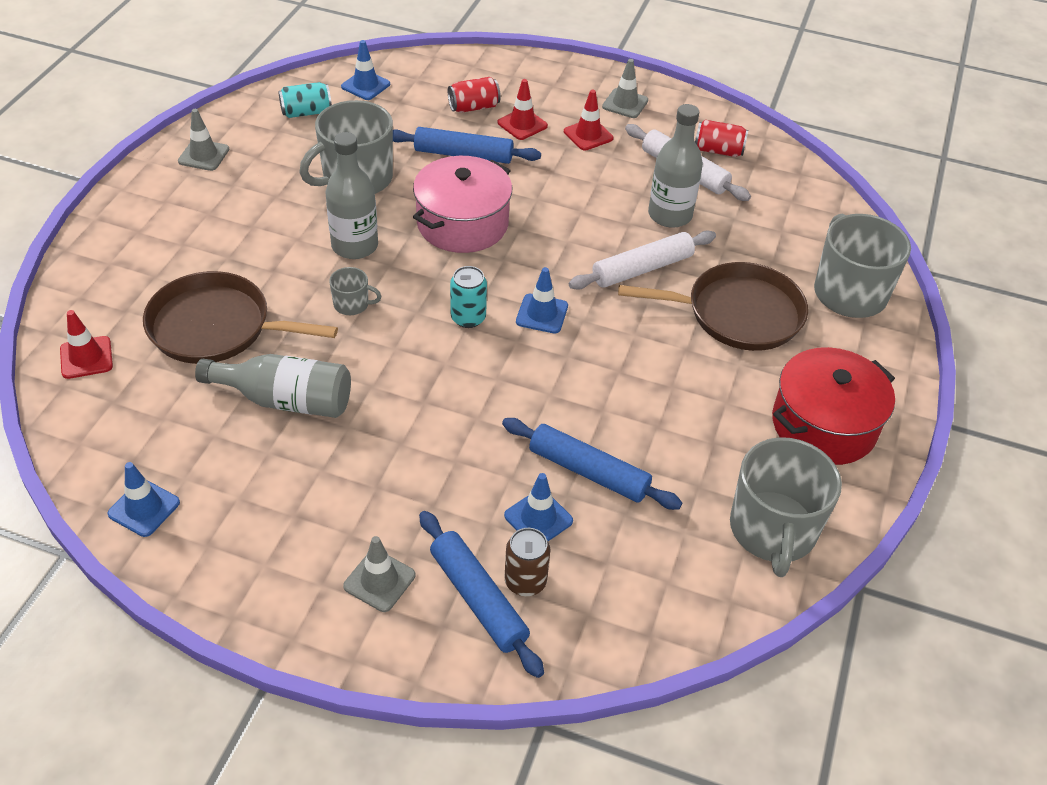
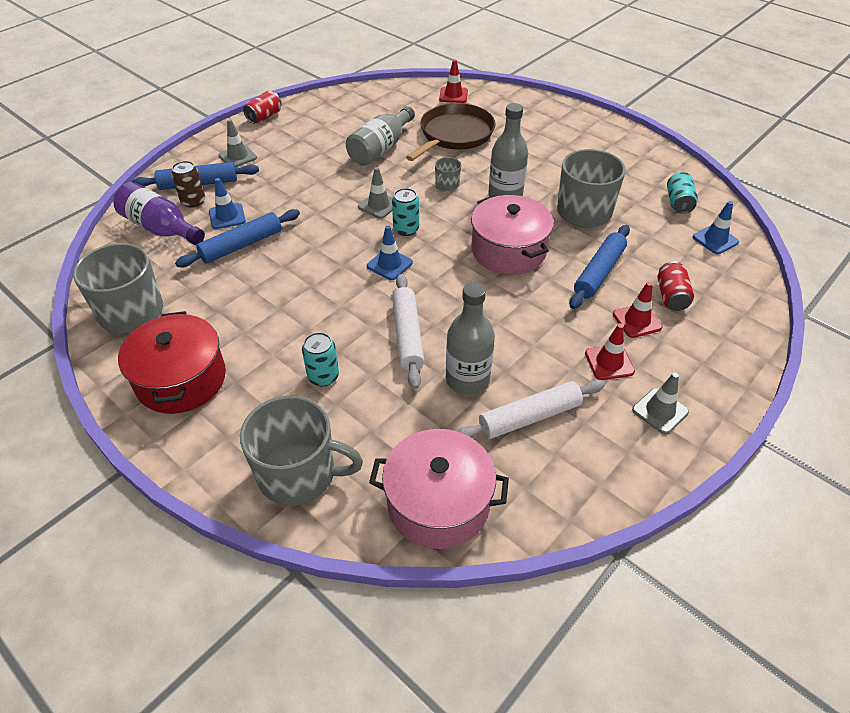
camera: 115 degrees right, 0 degrees up
(144, 508) = (338, 101): blue traffic cone -> none
(204, 155) = (631, 151): grey traffic cone -> grey traffic cone (378, 205)
(608, 588) = (161, 229): none -> purple bottle
(718, 150) = (555, 462): red can -> red can (264, 117)
(737, 313) = (323, 376): brown pan -> turquoise can
(806, 204) = (438, 503): none -> pink pot

